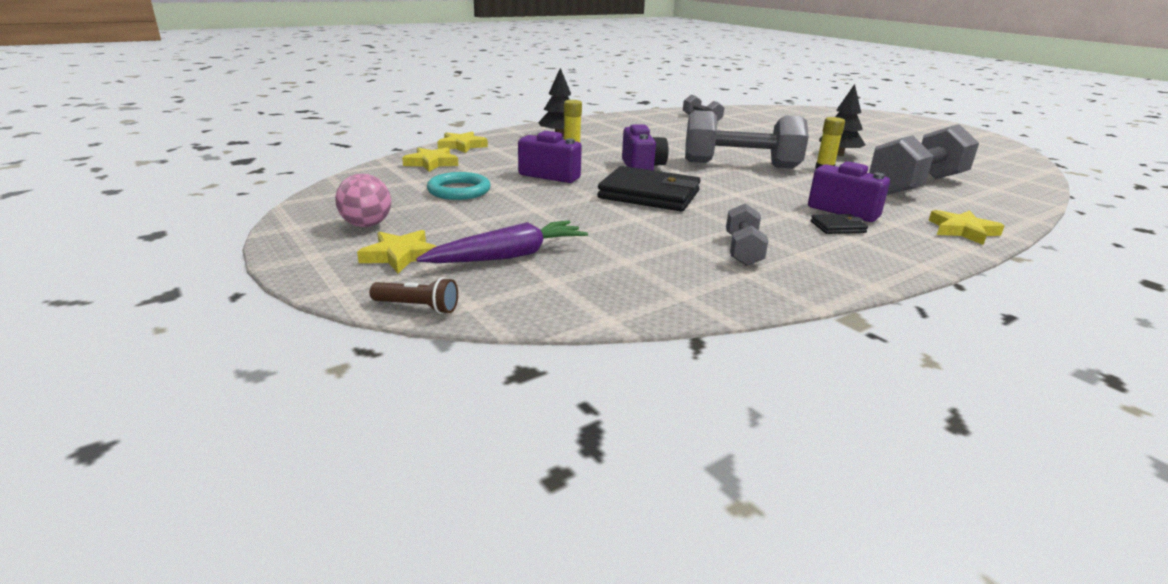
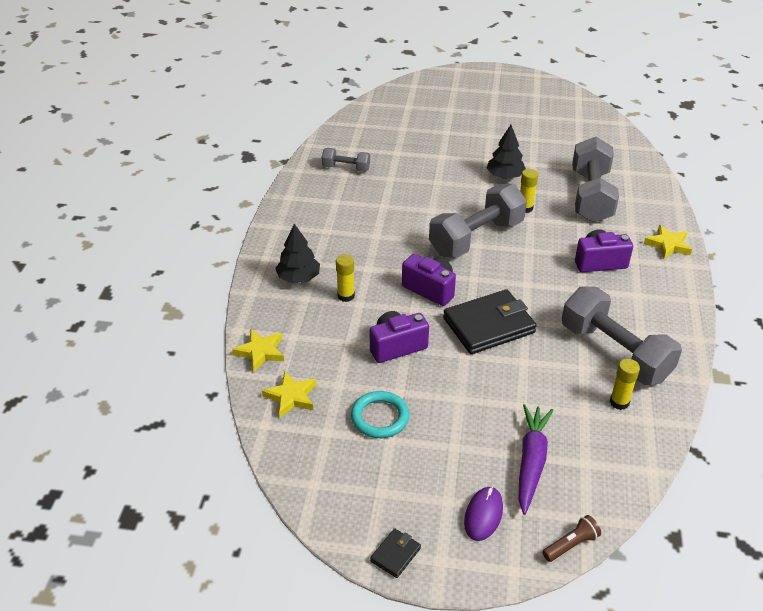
camera: 45 degrees left, 15 degrees up
(367, 225) = (406, 506): pink ball -> none
(400, 256) = (483, 515): yellow star -> purple mouse
(677, 272) = (619, 402): none -> yellow glue stick
(743, 250) = (615, 352): grey dumbbell -> grey dumbbell, size x1.97
(837, 227) = (619, 287): black wallet -> black wallet (395, 554)

